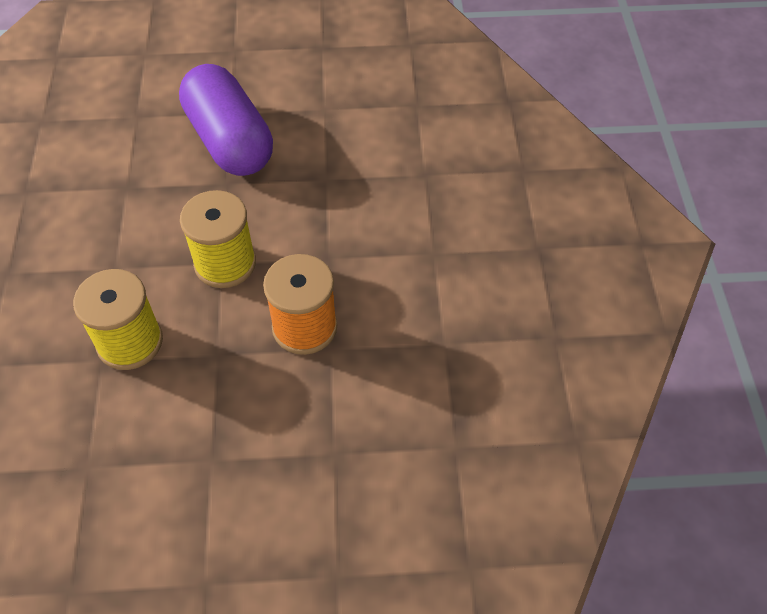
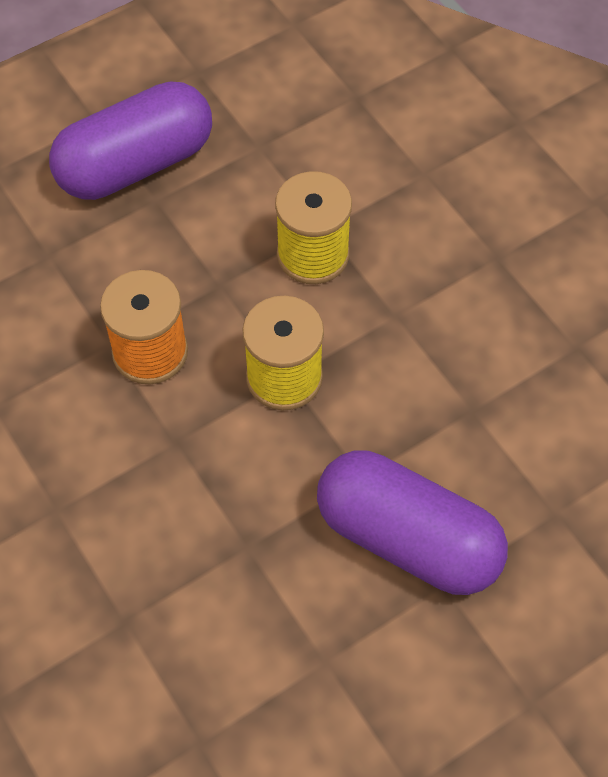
camera: 150 degrees right, 5 degrees up
(203, 508) = (135, 164): none -> purple capsule

